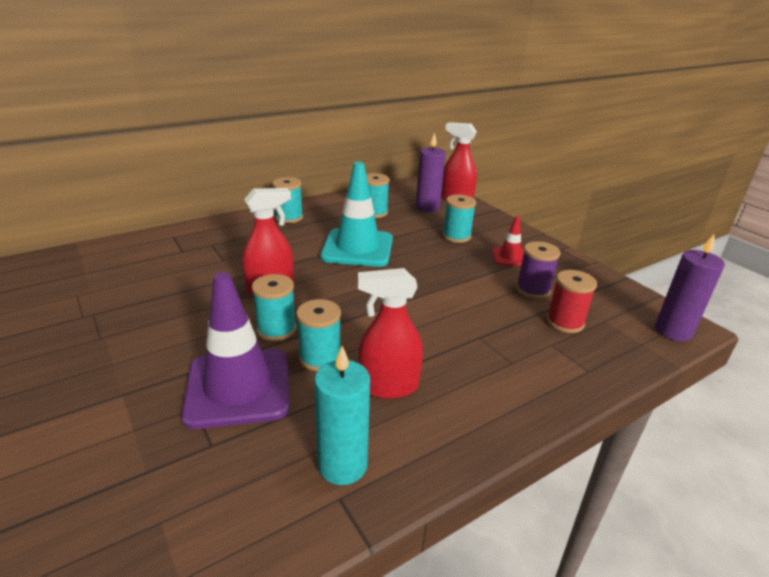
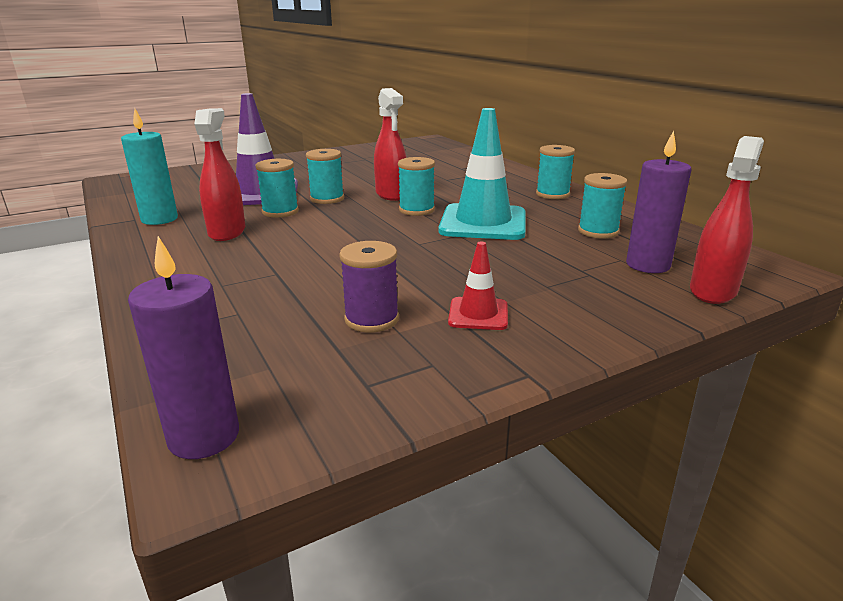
camera: 95 degrees right, 5 degrees down
(456, 236) = (542, 279): turquoise spool -> turquoise spool (416, 210)
(565, 322) = (279, 330): red spool -> none

